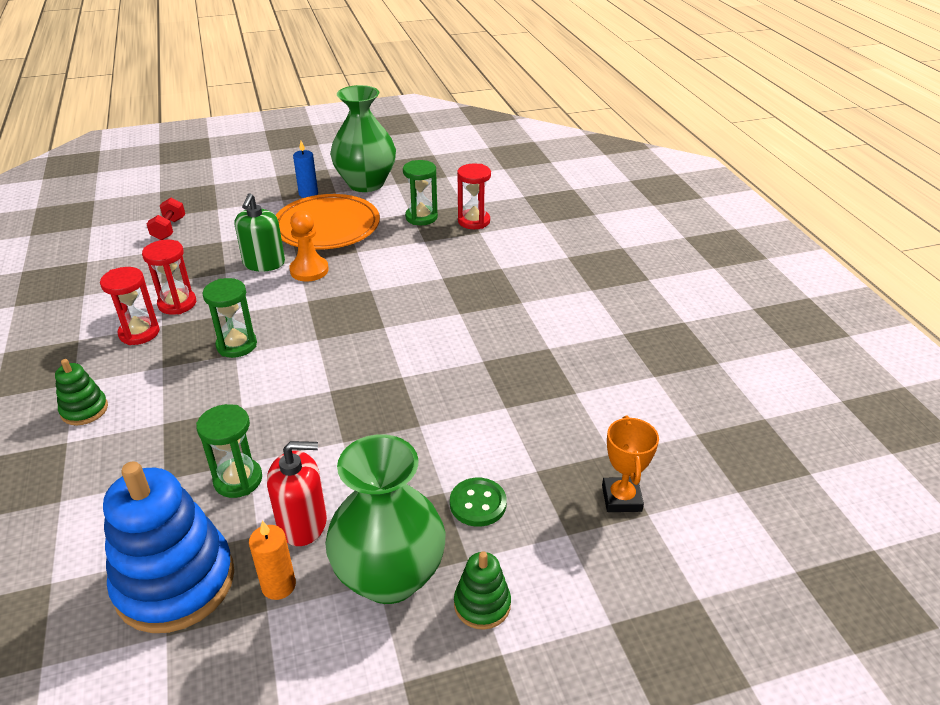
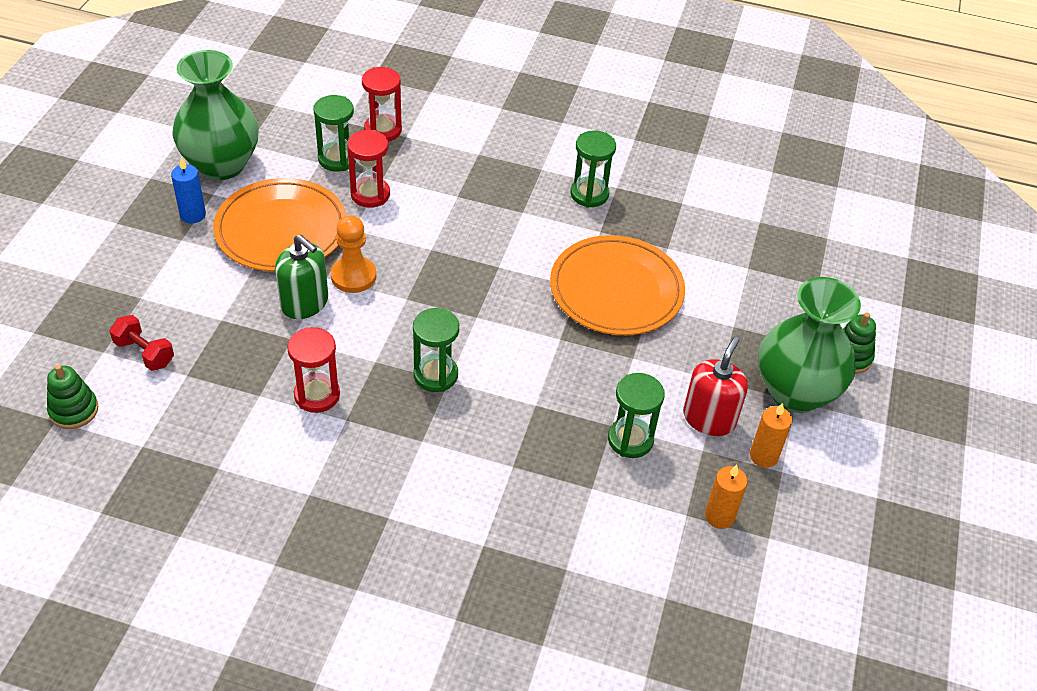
camera: 60 degrees left, 10 degrees up
(84, 410) = (443, 519): green stacking toy -> green stacking toy (74, 410)
(139, 333) = (344, 441): red hourglass -> red hourglass (370, 194)
(175, 582) = (719, 516): blue stacking toy -> orange candle
(418, 398) = (616, 290): none -> orange plate
(478, 504) = (758, 314): green button -> none
(521, 337) = (589, 194): none -> green hourglass
(621, 498) = (805, 241): orange trophy -> none

